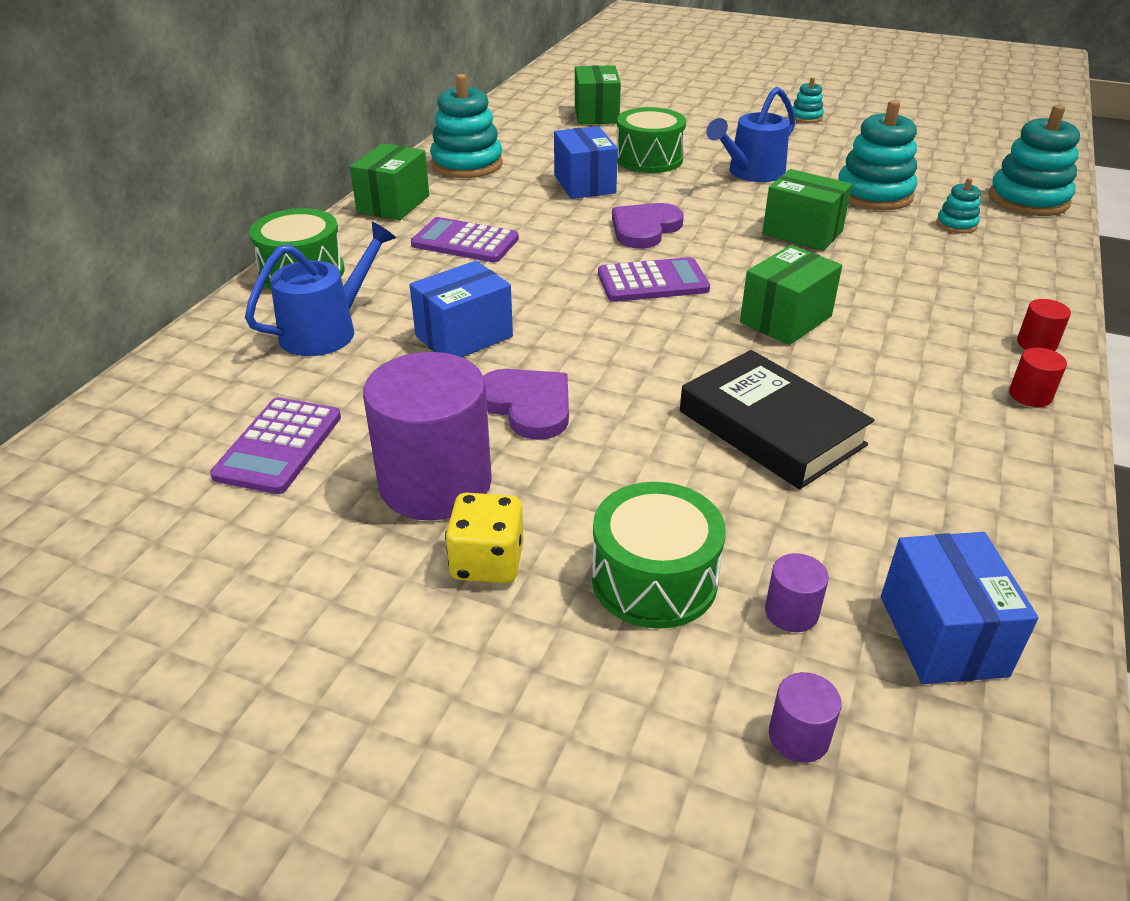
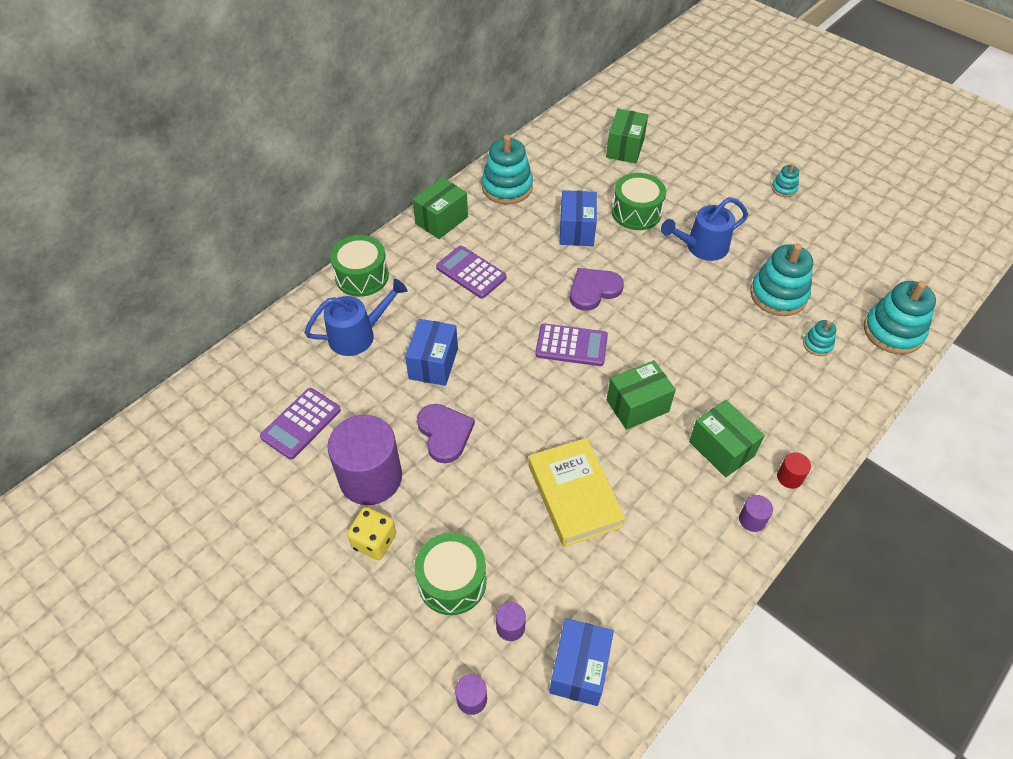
camera: 20 degrees right, 15 degrees up
(464, 336) = (433, 363): blue box -> blue box turned 60 degrees counterclockwise
(771, 428) = (574, 495): black book -> yellow book
(802, 233) = (699, 323): green box -> green box (721, 449)
(1030, 395) = (752, 520): red cylinder -> purple cylinder

